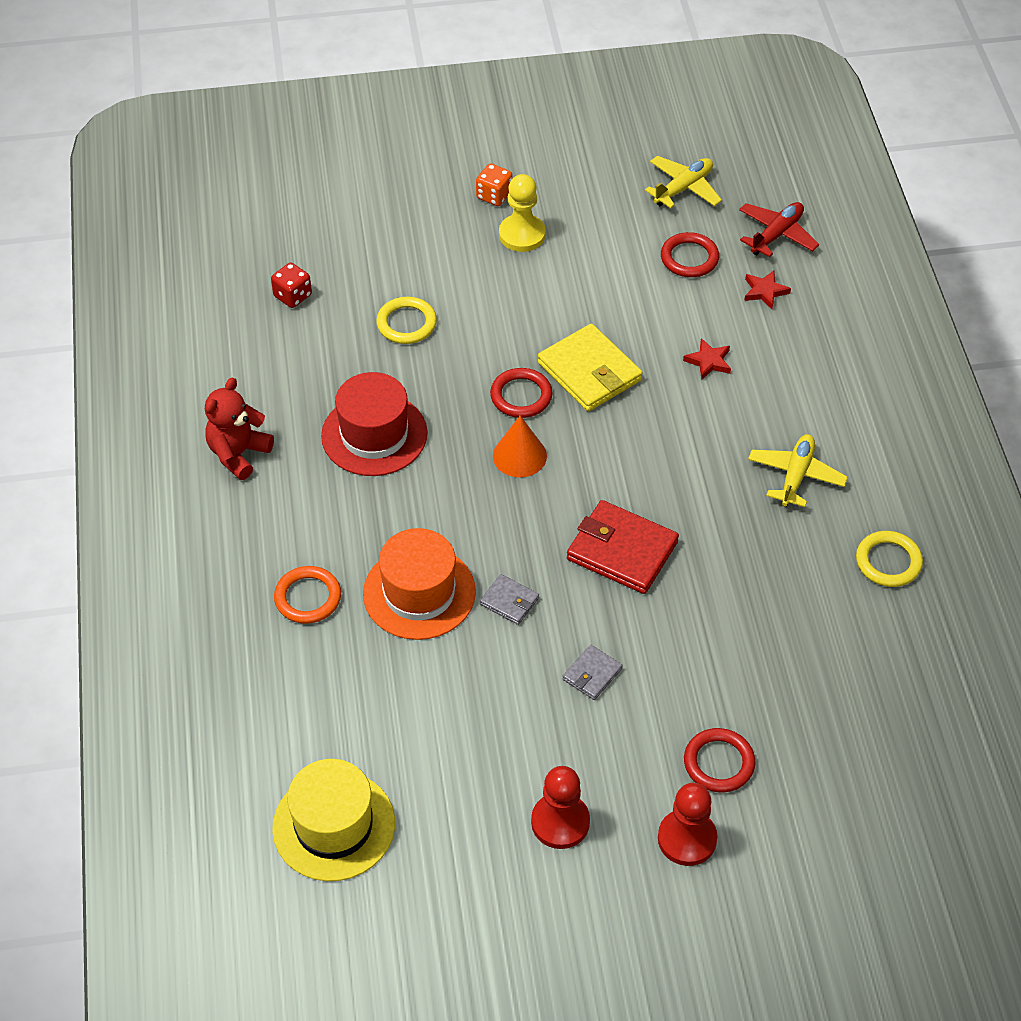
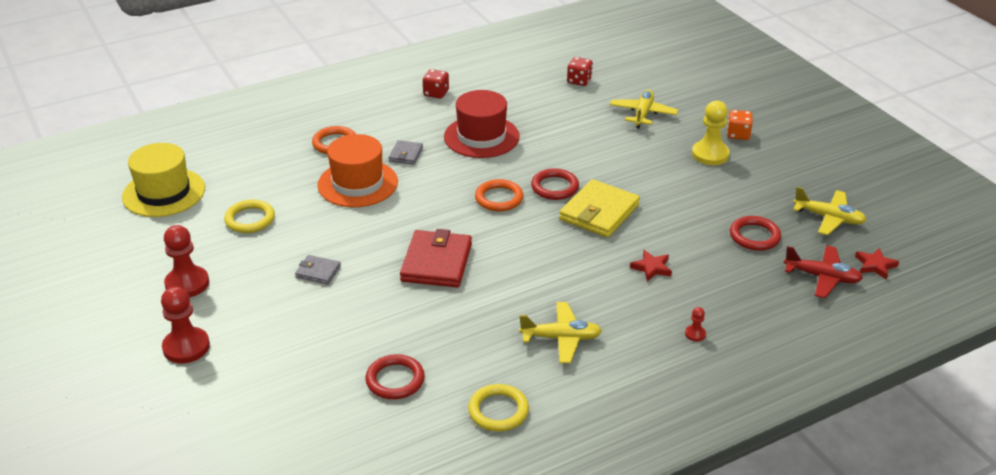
camera: 70 degrees right, 15 degrees down
(238, 454) = (436, 93): red teddy bear -> red dice
(405, 262) = (643, 114): none -> yellow plane
(406, 323) = (587, 127): yellow ring -> yellow ring (250, 219)
(509, 601) = (367, 222): grey wallet -> grey wallet (406, 154)
(519, 456) = (499, 198): orange cone -> orange ring
(719, 763) = (258, 350): red ring -> red ring (395, 380)
(765, 291) = (751, 283): red star -> red star (875, 265)
(827, 365) = (695, 334): none -> red pawn

